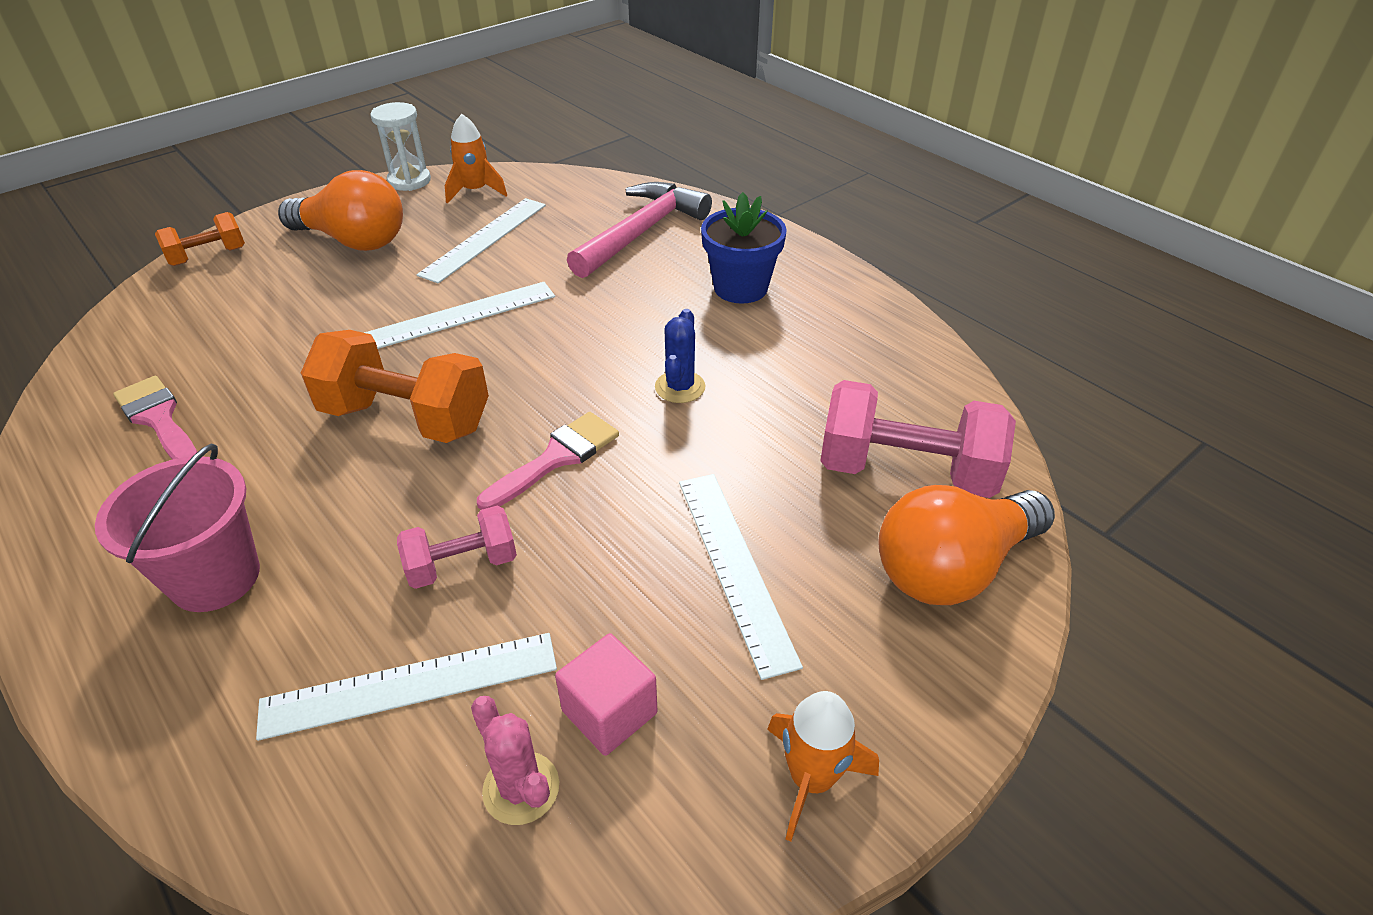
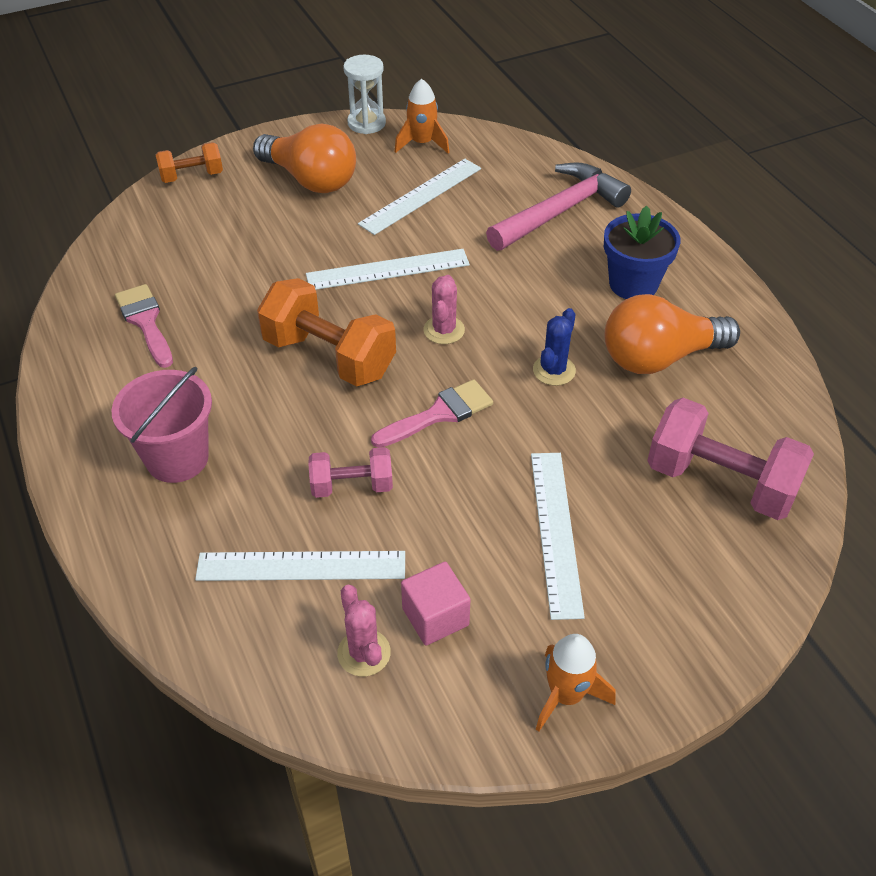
camera: 15 degrees right, 5 degrees up
(541, 367) = (444, 330): none -> pink cactus
(952, 568) = (728, 569): orange light bulb -> orange light bulb (659, 358)

